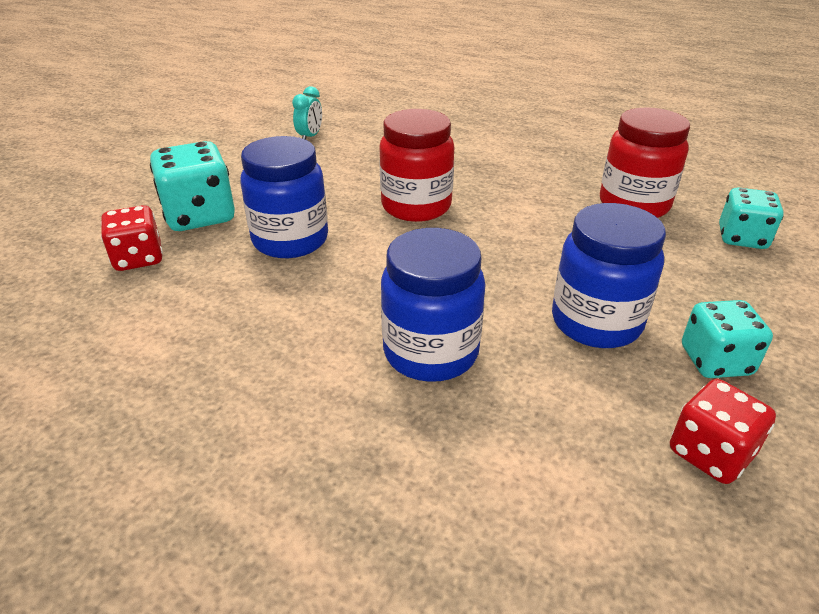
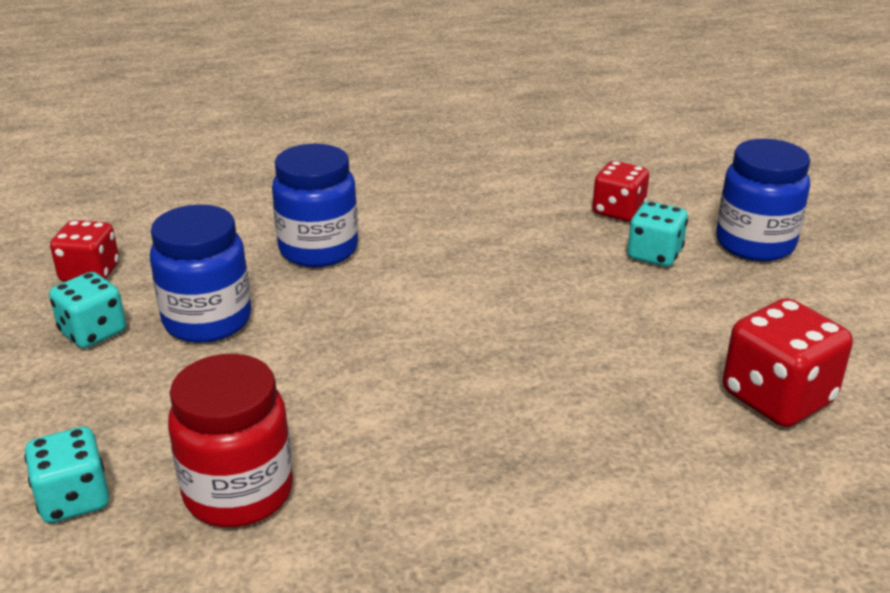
camera: 140 degrees right, 5 degrees down
(200, 216) = (654, 255): turquoise dice -> turquoise dice, size x0.66
(290, 240) = (541, 271): blue jar -> blue jar (755, 244)
(310, 137) = (777, 398): turquoise clock -> red dice
(416, 206) = (489, 358): red jar -> none

